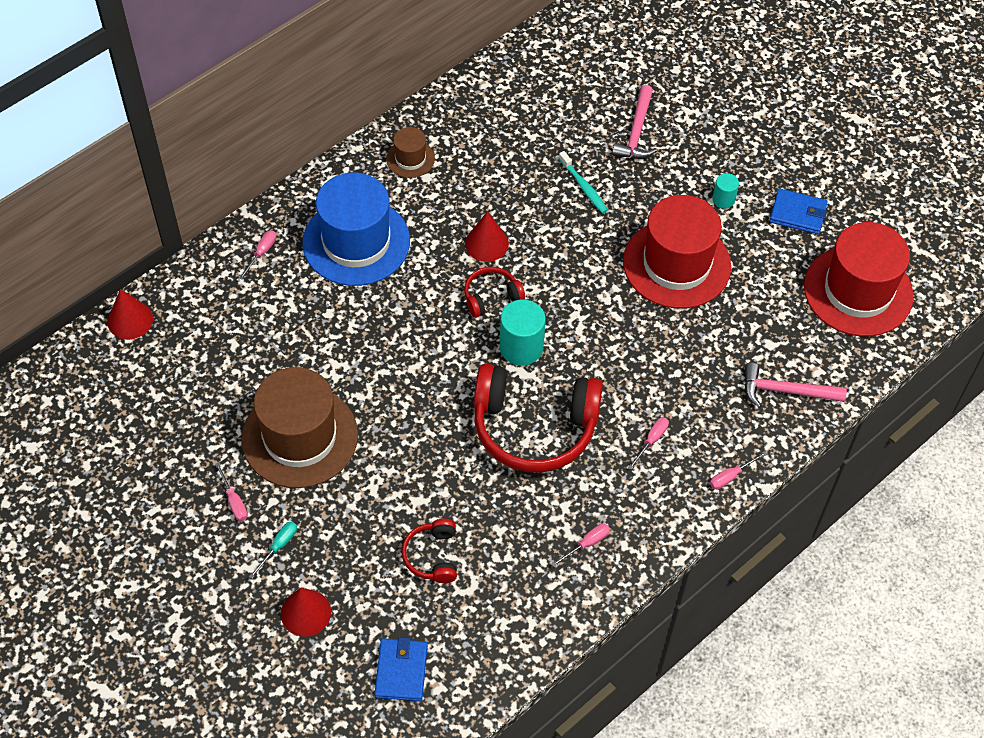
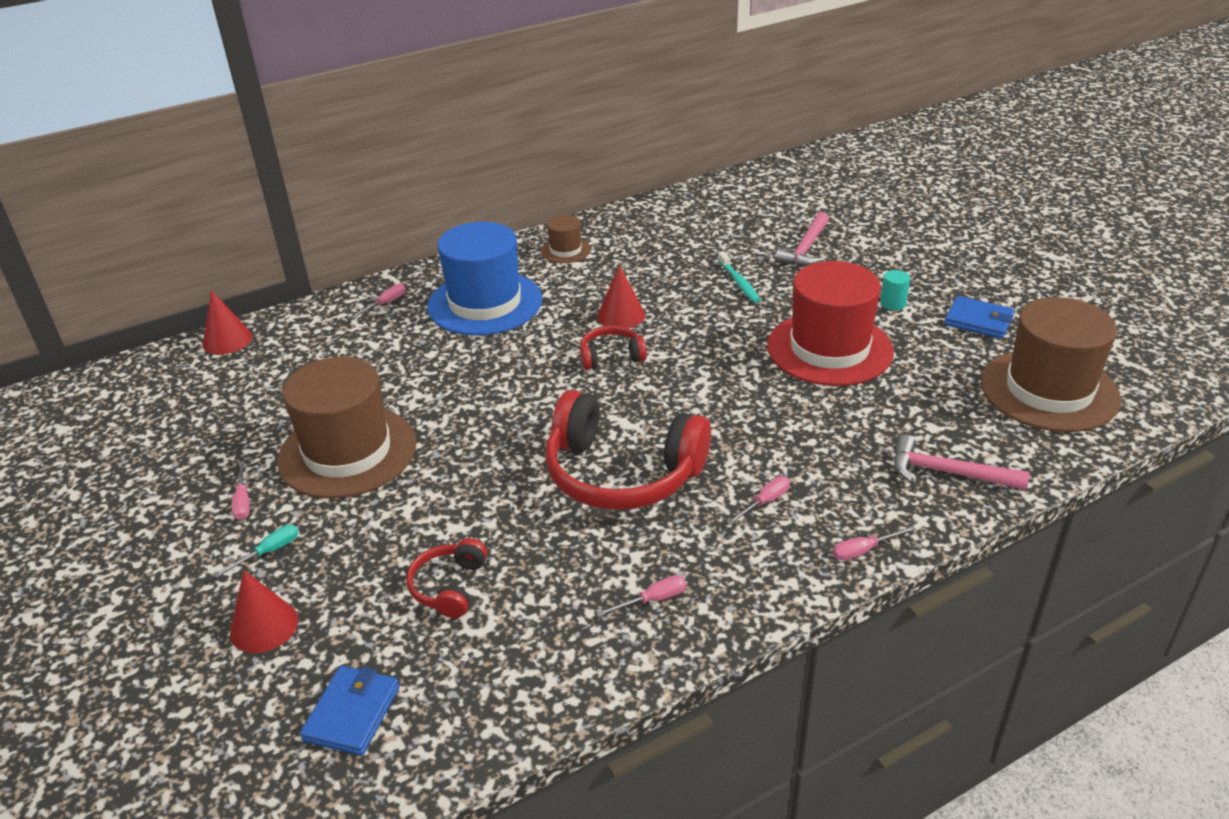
camera: 15 degrees right, 20 degrees down
(521, 347) = (630, 401): turquoise cylinder -> none
(858, 291) = (1049, 390): red hat -> brown hat

